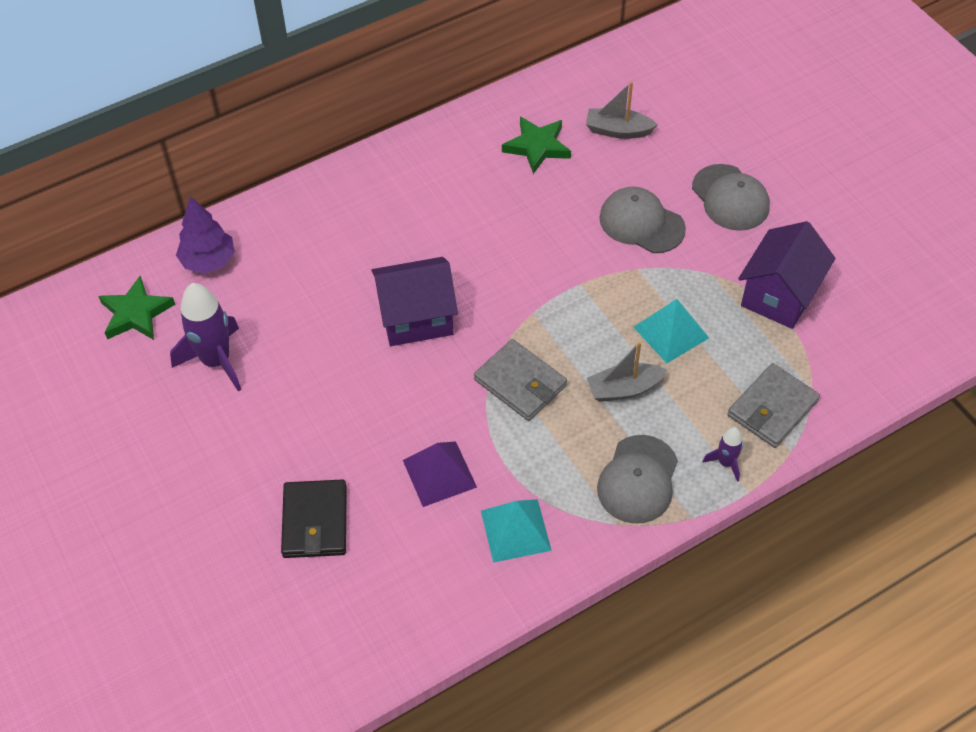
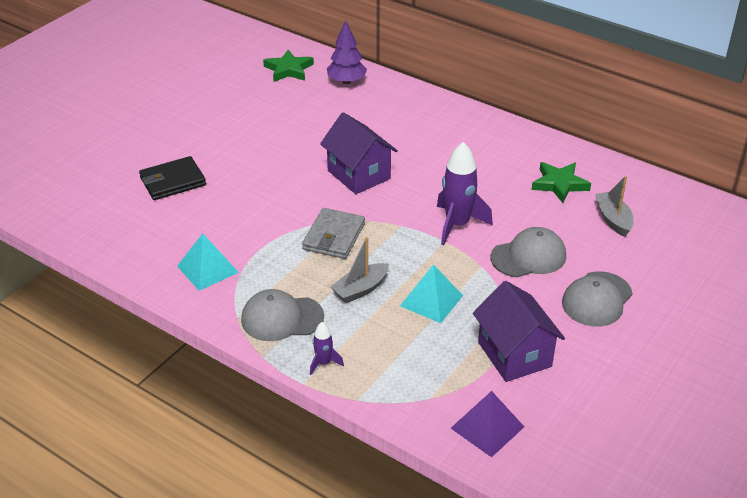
camera: 65 degrees right, 15 degrees down
(216, 361) = (272, 108): purple rocket -> purple rocket (457, 224)
(439, 473) = (236, 221): purple pyramid -> purple pyramid (487, 427)
(624, 389) = (360, 289): grey boat -> grey boat turned 90 degrees counterclockwise
(641, 223) = (528, 256): grey cap -> grey cap turned 60 degrees clockwise
(772, 408) = (393, 378): grey wallet -> none
(779, 295) = (514, 354): purple house -> purple house turned 60 degrees clockwise

